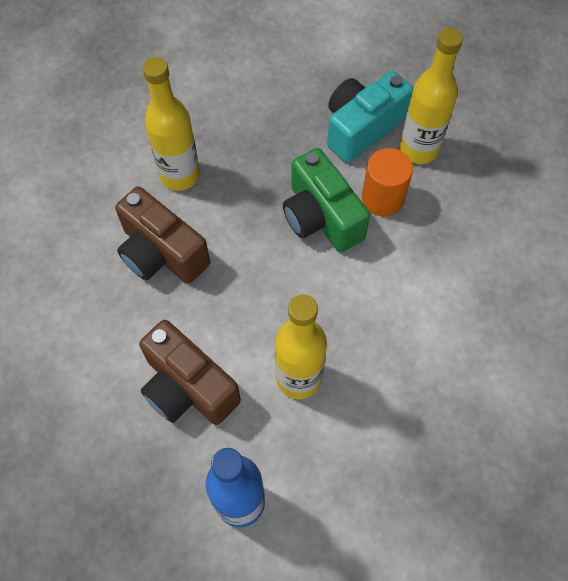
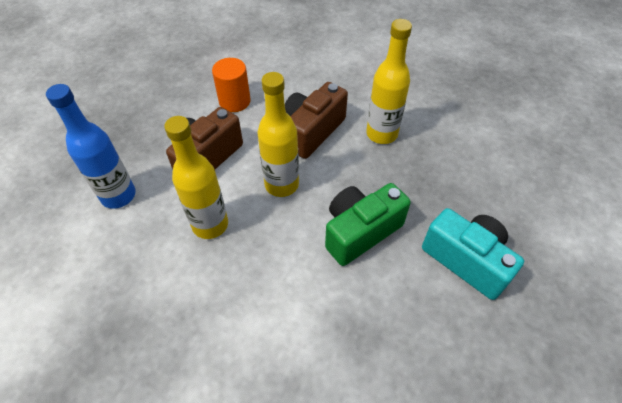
camera: 85 degrees right, 10 degrees down
(382, 198) = (389, 281): orange cylinder -> orange cylinder (234, 101)
(419, 149) = (456, 314): yellow bottle -> yellow bottle (281, 184)

